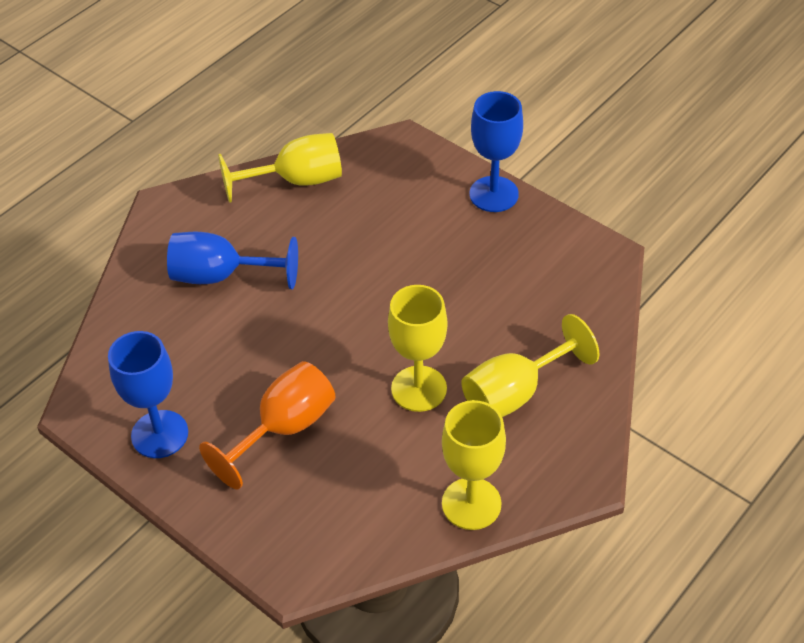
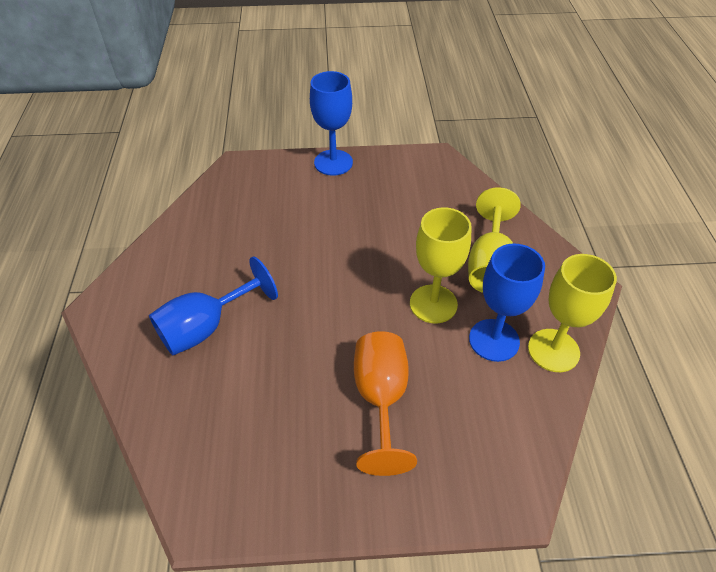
camera: 45 degrees left, 0 degrees up
(159, 434) = (293, 481): blue goblet -> blue goblet (494, 340)
(297, 181) = (191, 229): yellow goblet -> none

